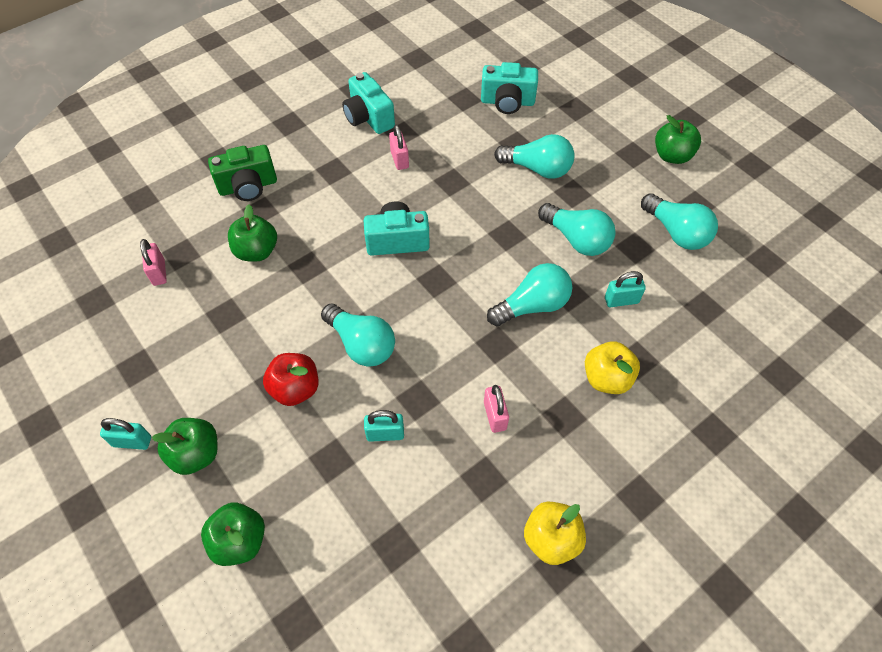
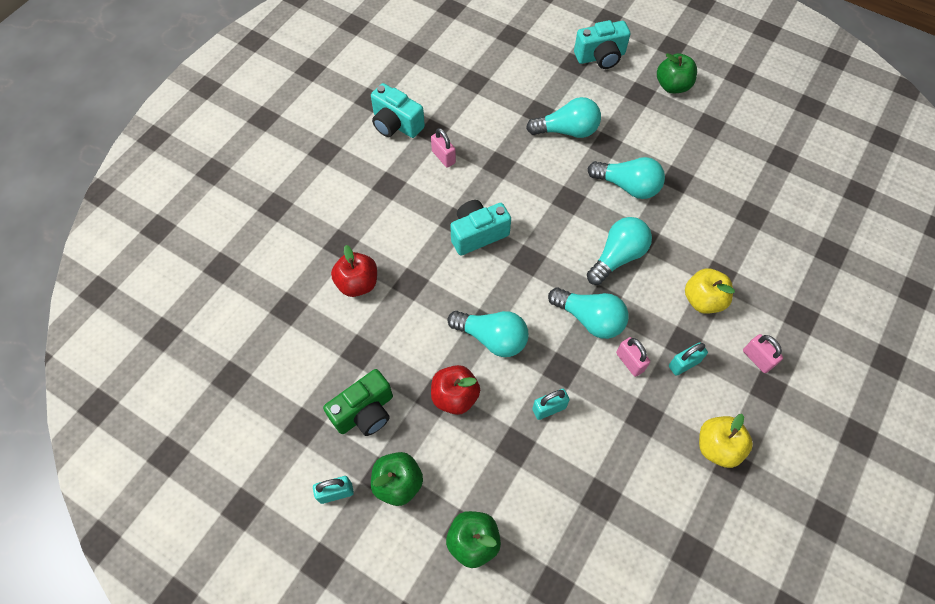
camera: 20 degrees left, 5 degrees up
(159, 272) = (277, 332): pink padlock -> pink padlock (757, 359)
(248, 186) = (318, 224): green camera -> green camera (365, 412)
(257, 251) = (357, 283): green apple -> red apple
(507, 102) = (513, 74): turquoise camera -> turquoise camera (600, 57)
(621, 300) = (686, 229): turquoise padlock -> turquoise padlock (684, 364)
(676, 232) = (704, 155): turquoise light bulb -> turquoise light bulb (590, 319)

